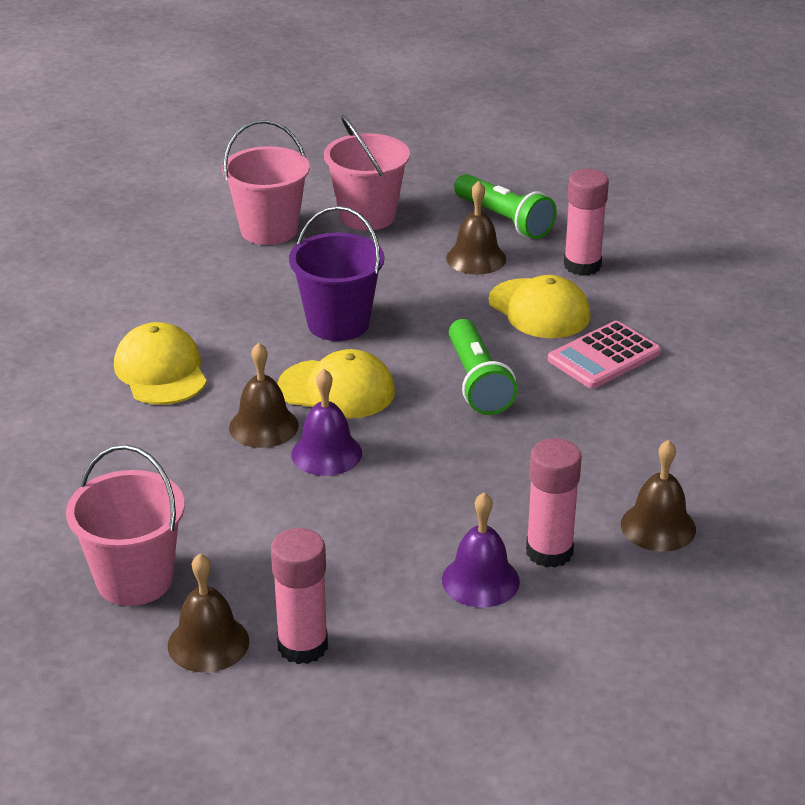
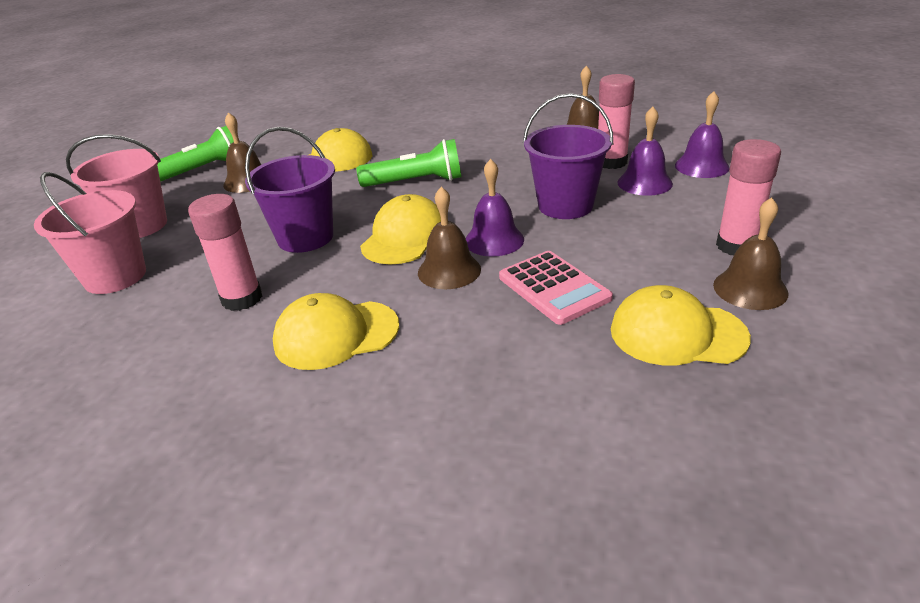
camera: 80 degrees left, 0 degrees up
(134, 579) = (677, 333): pink bucket -> yellow cap
(411, 507) = (565, 205): none -> purple bucket
(540, 643) = (701, 166): none -> purple bell
(582, 265) = (286, 146): pink glue stick -> pink glue stick (242, 298)
(604, 356) = (401, 143): pink calculator -> pink calculator (553, 288)

